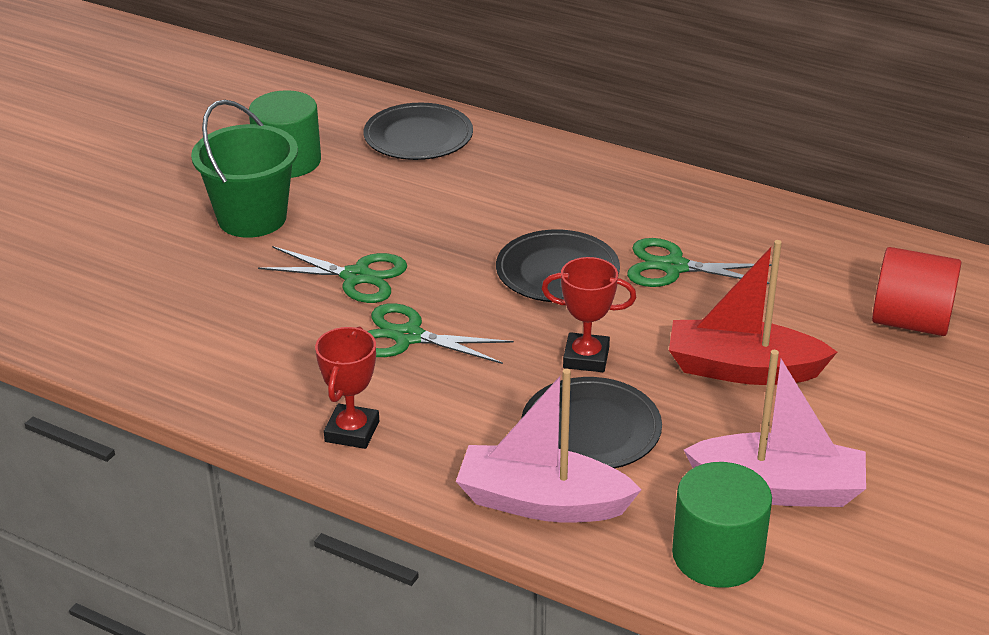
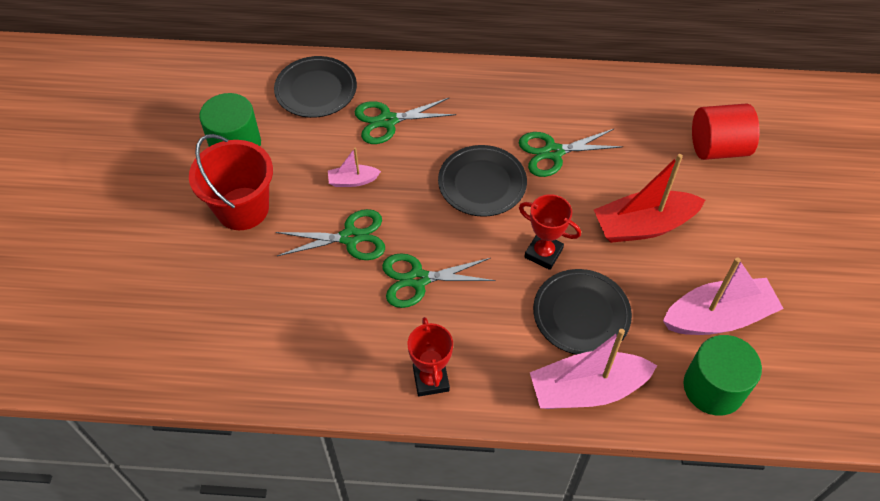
camera: 25 degrees left, 20 degrees up
(252, 218) = (242, 208): green bucket -> red bucket
(399, 227) = (353, 181): none -> pink boat
(483, 185) = (387, 121): none -> green scissors
(586, 358) = (543, 253): red trophy -> red trophy turned 45 degrees clockwise

